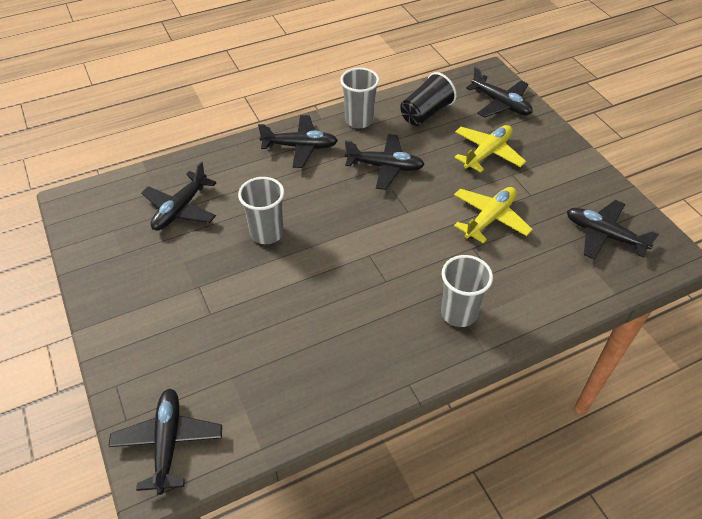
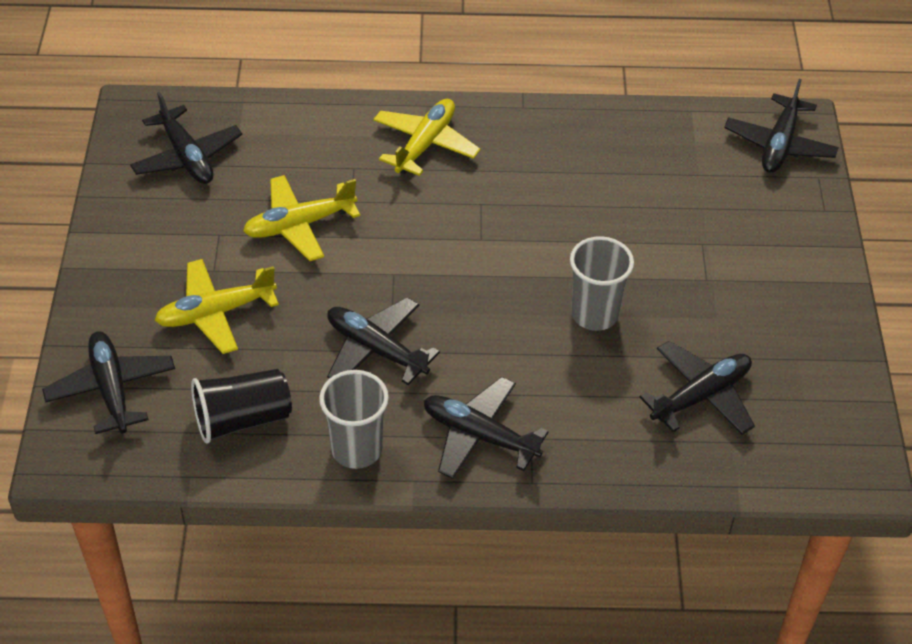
camera: 155 degrees left, 0 degrees up
(458, 313) = (425, 144): grey cup -> yellow plane

